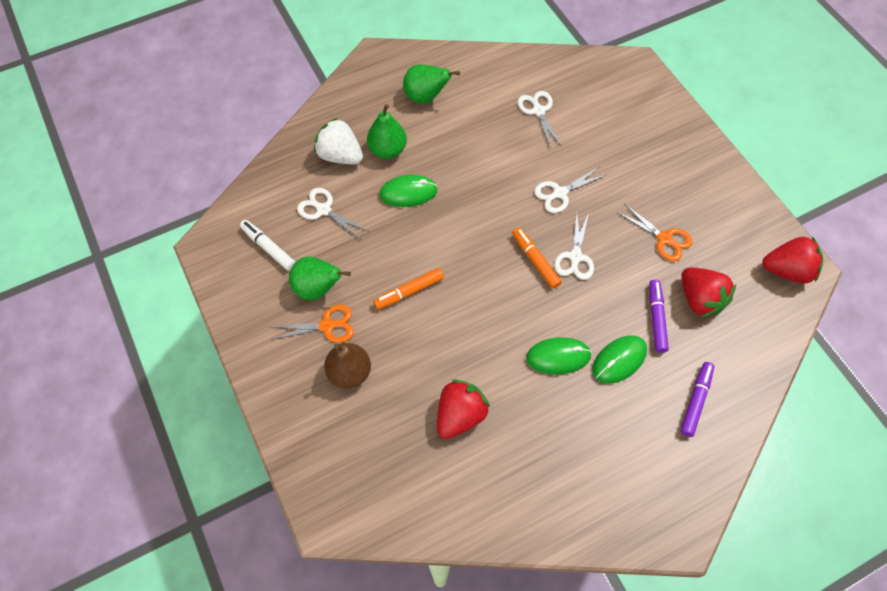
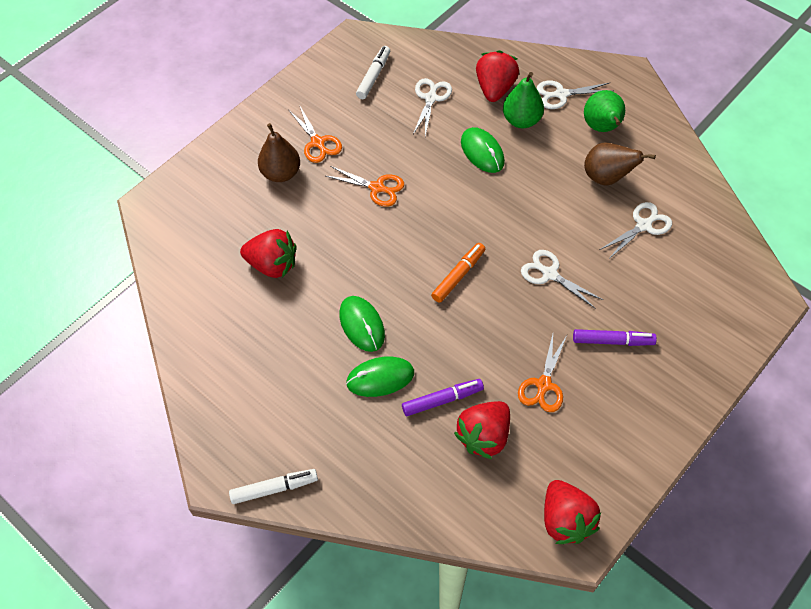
camera: 70 degrees right, 5 degrees down
(318, 288) = (350, 123): green pear -> none
(340, 155) = (495, 89): white strawberry -> red strawberry
(409, 291) = (377, 188): orange marker -> orange scissors
(480, 115) = (607, 178): none -> brown pear
(575, 257) = (479, 308): white scissors -> white scissors (561, 94)
(619, 360) = (380, 378): green mouse -> green mouse turned 45 degrees counterclockwise
(695, 401) = (363, 458): purple marker -> purple marker (613, 341)
(705, 487) = (274, 488): none -> white marker

